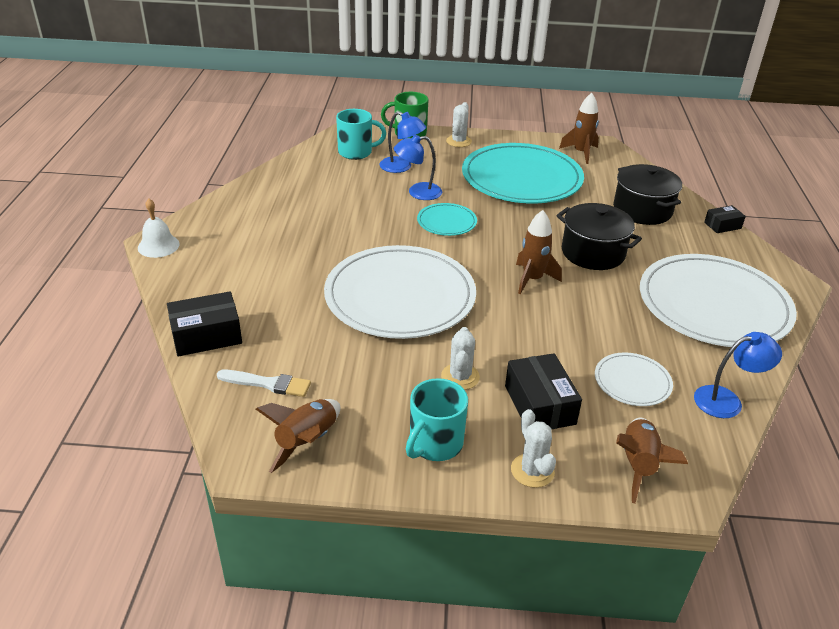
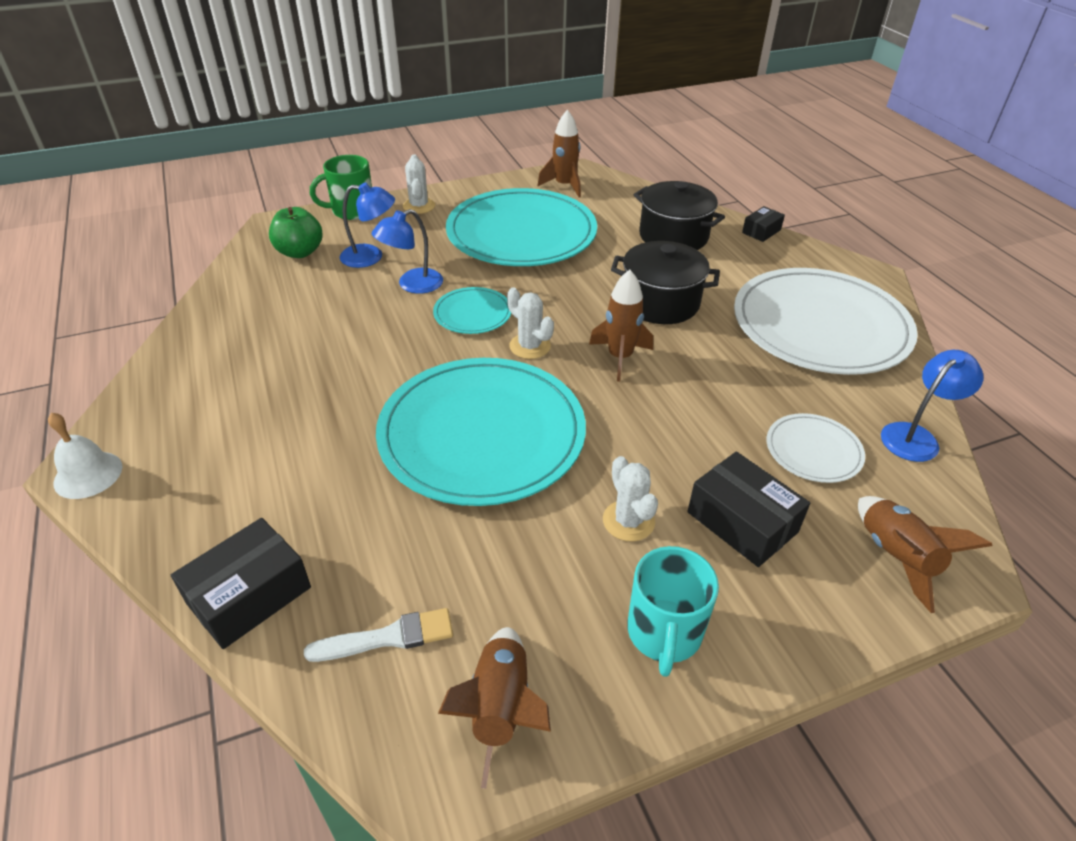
camera: 25 degrees left, 5 degrees up
(356, 152) = (300, 252): turquoise mug -> green apple
(400, 296) = (482, 434): white plate -> turquoise plate
(532, 471) = (798, 619): white cactus -> white cactus (530, 346)

